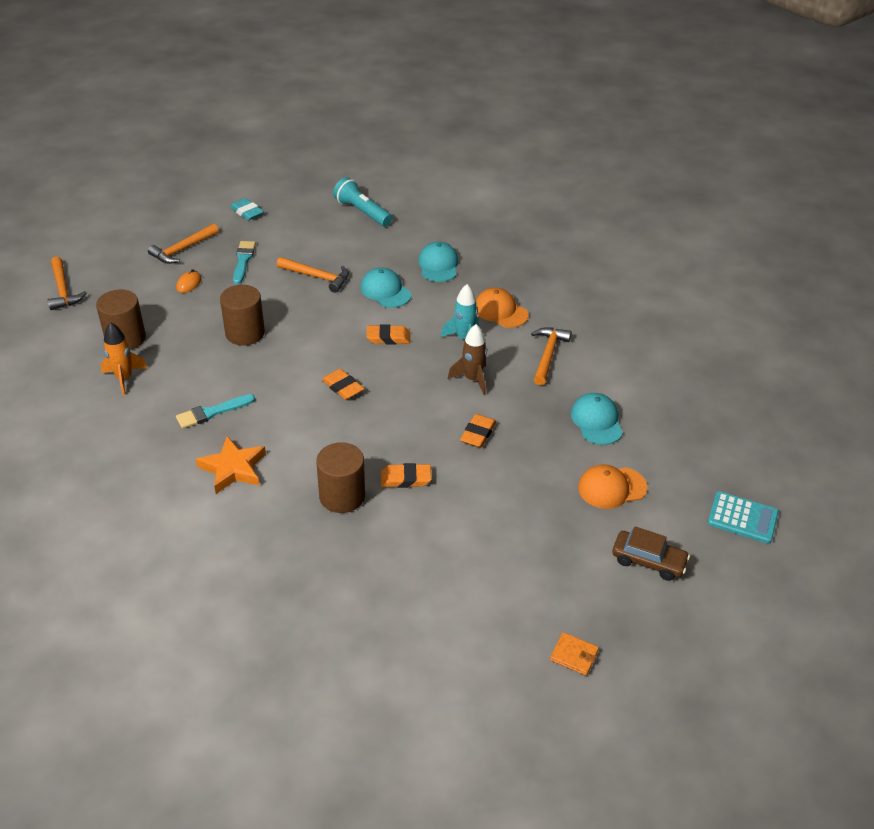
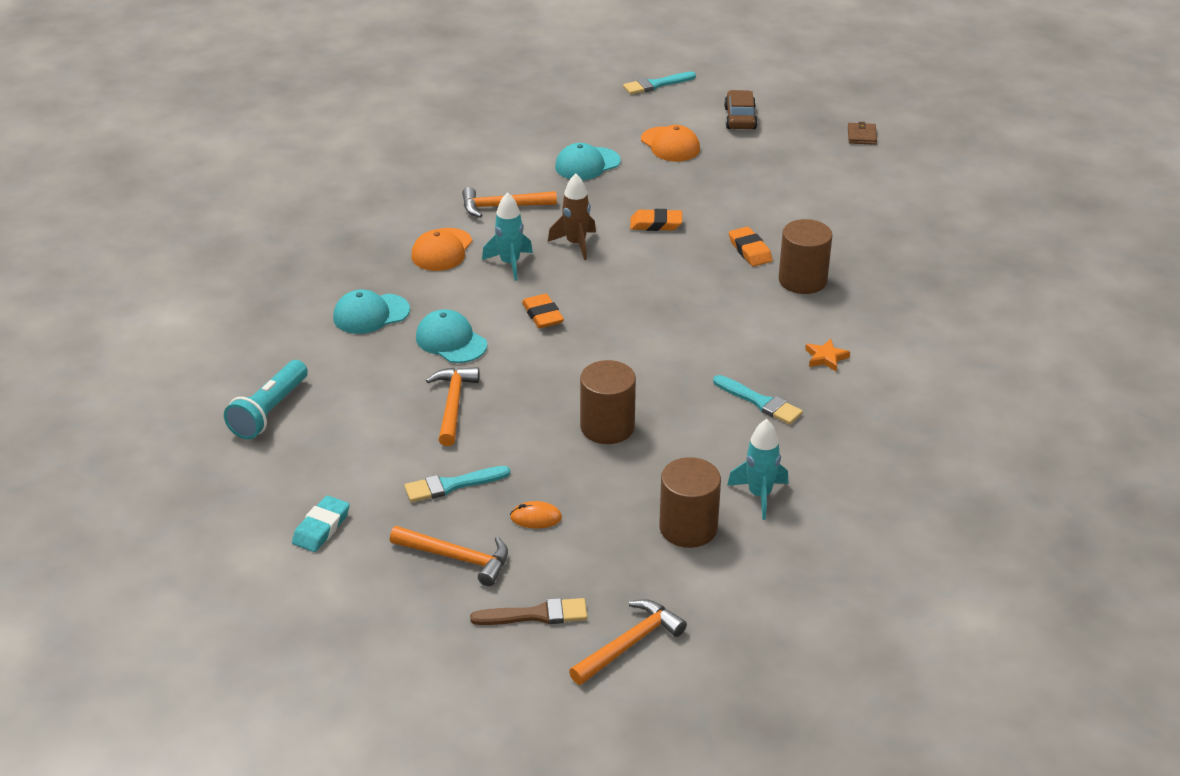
camera: 110 degrees left, 5 degrees down
(116, 265) = (536, 615): none -> brown brush
(124, 378) = (759, 495): orange rocket -> turquoise rocket
(233, 468) = (826, 358): orange star -> orange star, size x0.56
(342, 387) = (650, 323): orange eraser -> none
(385, 291) = (451, 341): turquoise cap -> turquoise cap turned 105 degrees clockwise
(574, 655) = (861, 136): orange wallet -> brown wallet
(742, 518) = (656, 84): turquoise calculator -> turquoise brush

